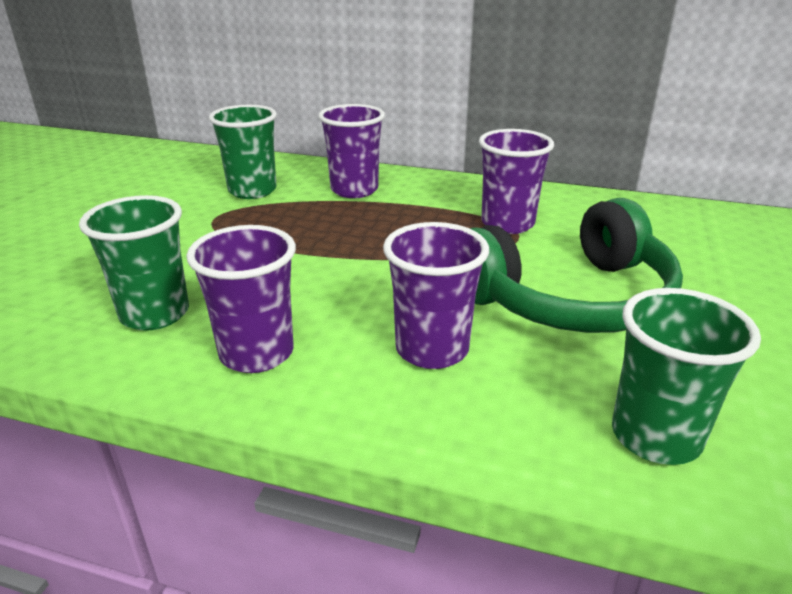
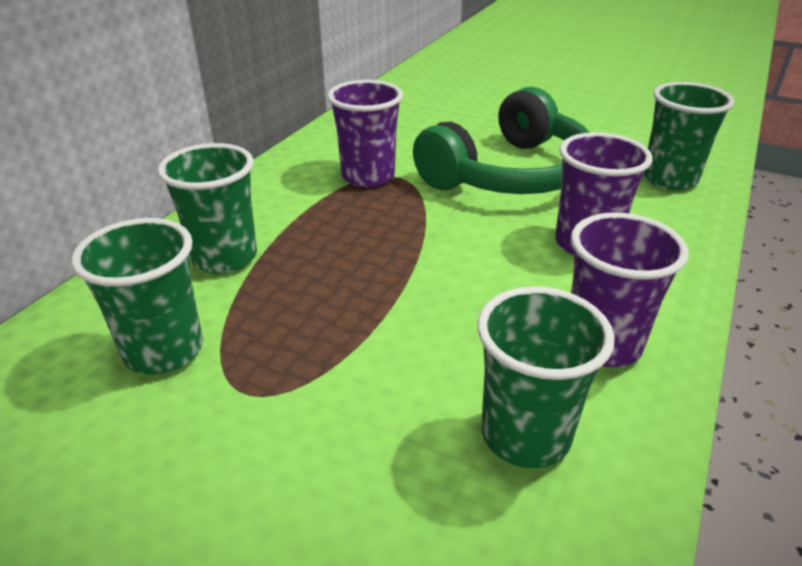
camera: 80 degrees left, 5 degrees up
(354, 190) = (225, 257): purple cup -> green cup
(570, 298) = (509, 174): green headphones -> green headphones turned 60 degrees clockwise

